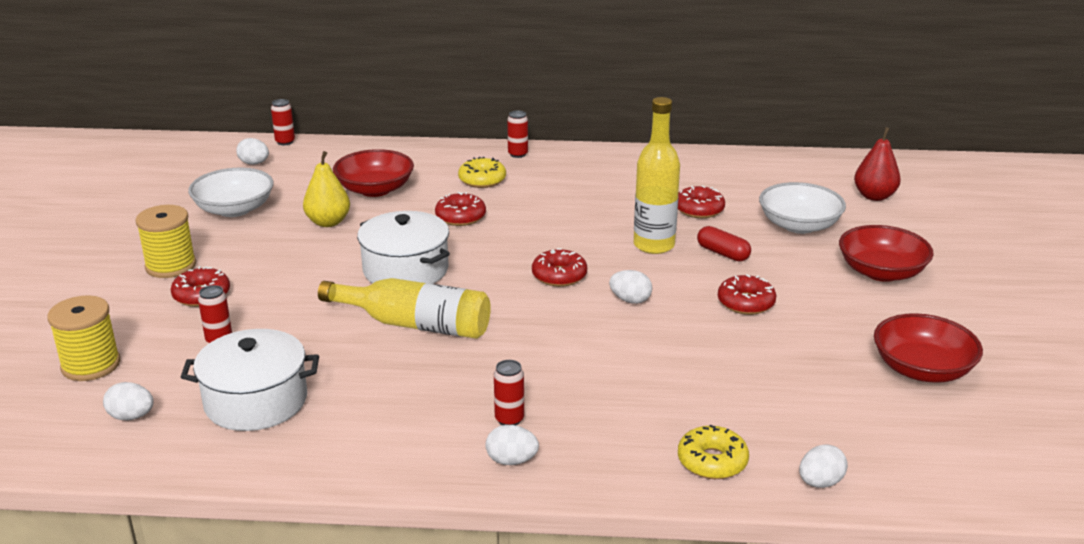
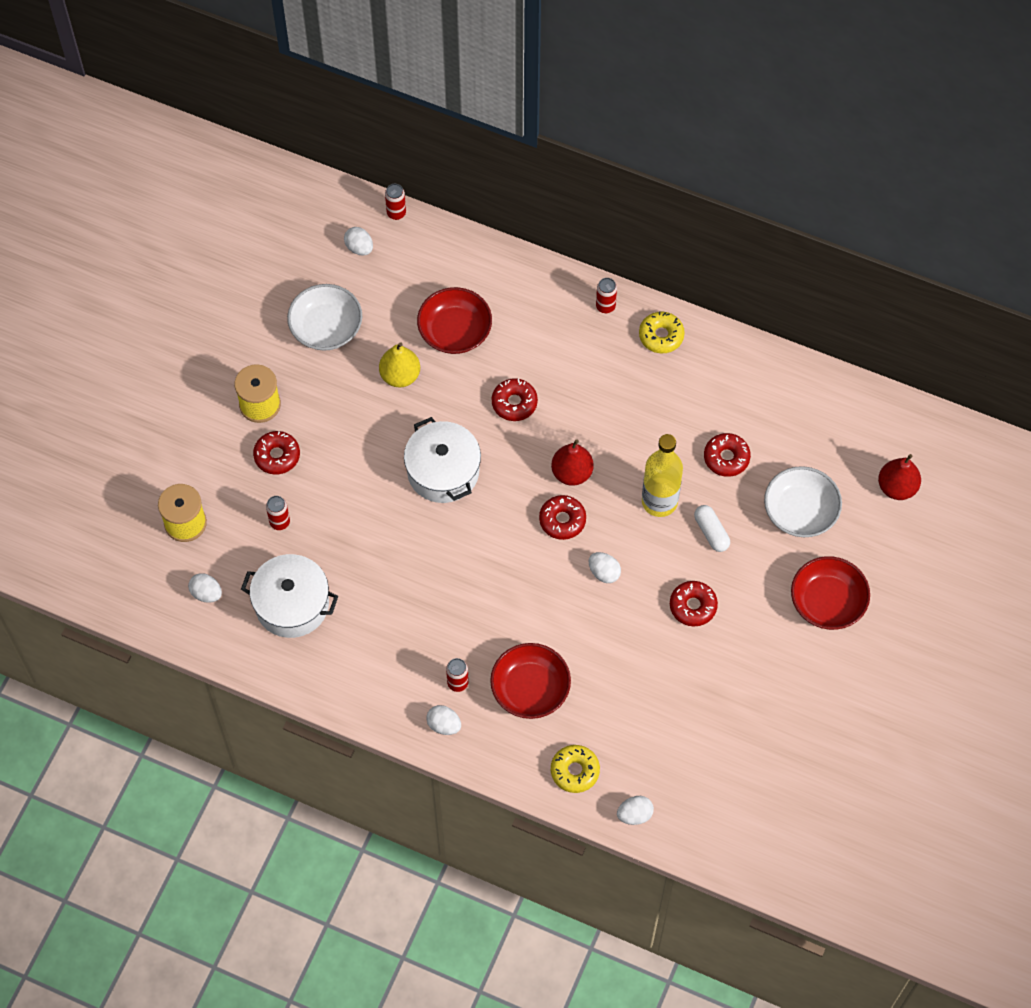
camera: 20 degrees right, 35 degrees up
(415, 324) = (428, 549): yellow bottle -> none
(482, 180) = (555, 344): yellow donut -> yellow donut (661, 336)
(549, 245) = (572, 473): none -> red pear
(723, 253) = (711, 532): red capsule -> white capsule
(922, 369) = (778, 730): red bowl -> red bowl (530, 689)

